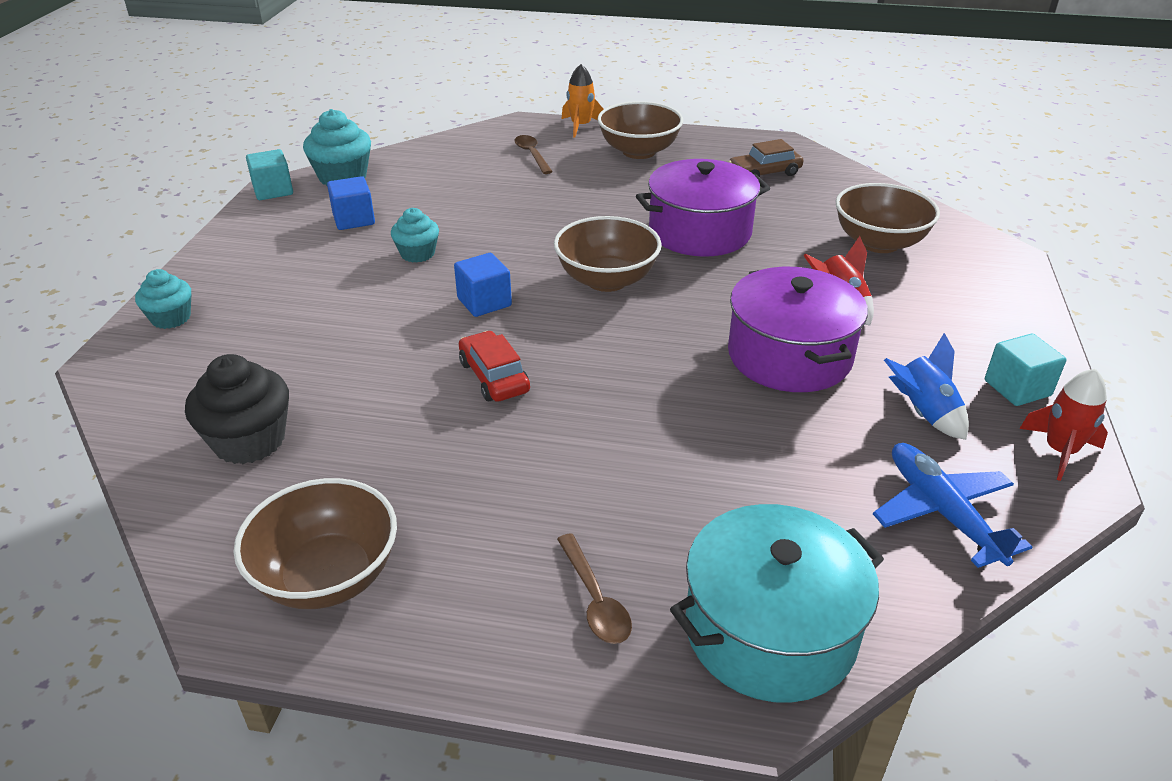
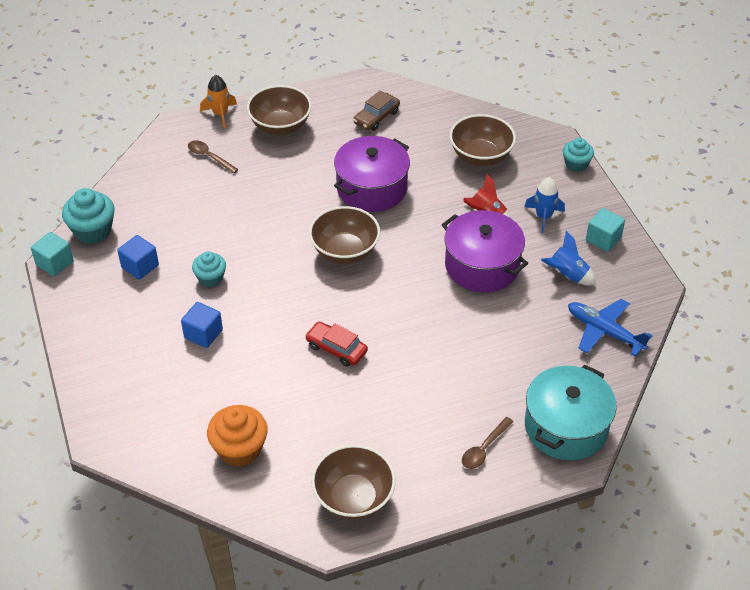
camera: 30 degrees left, 10 degrees up
(171, 318) = (102, 394): turquoise cupcake -> turquoise cupcake (576, 164)
(249, 441) = (239, 449): black cupcake -> orange cupcake
(484, 302) = (286, 299): blue cube -> blue cube (203, 334)
(595, 600) = (484, 449): brown spoon -> brown spoon turned 90 degrees clockwise
(930, 331) = (543, 216): none -> blue rocket
(1059, 451) = (638, 272): red rocket -> none

